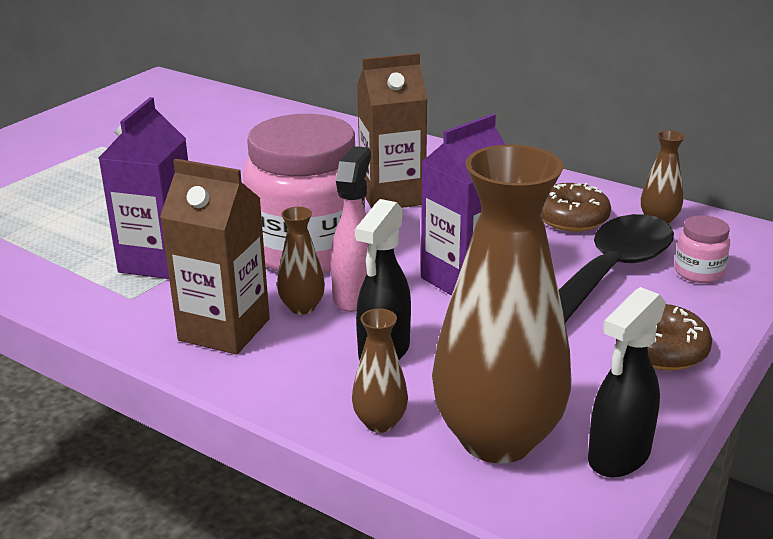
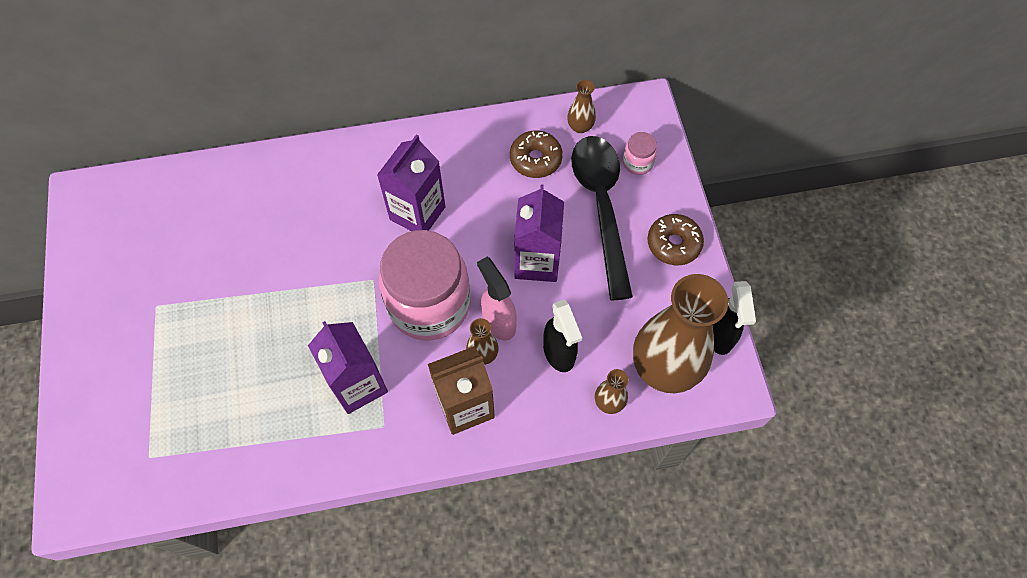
camera: 45 degrees left, 35 degrees up
(392, 196) = (417, 213): brown carton -> purple carton

